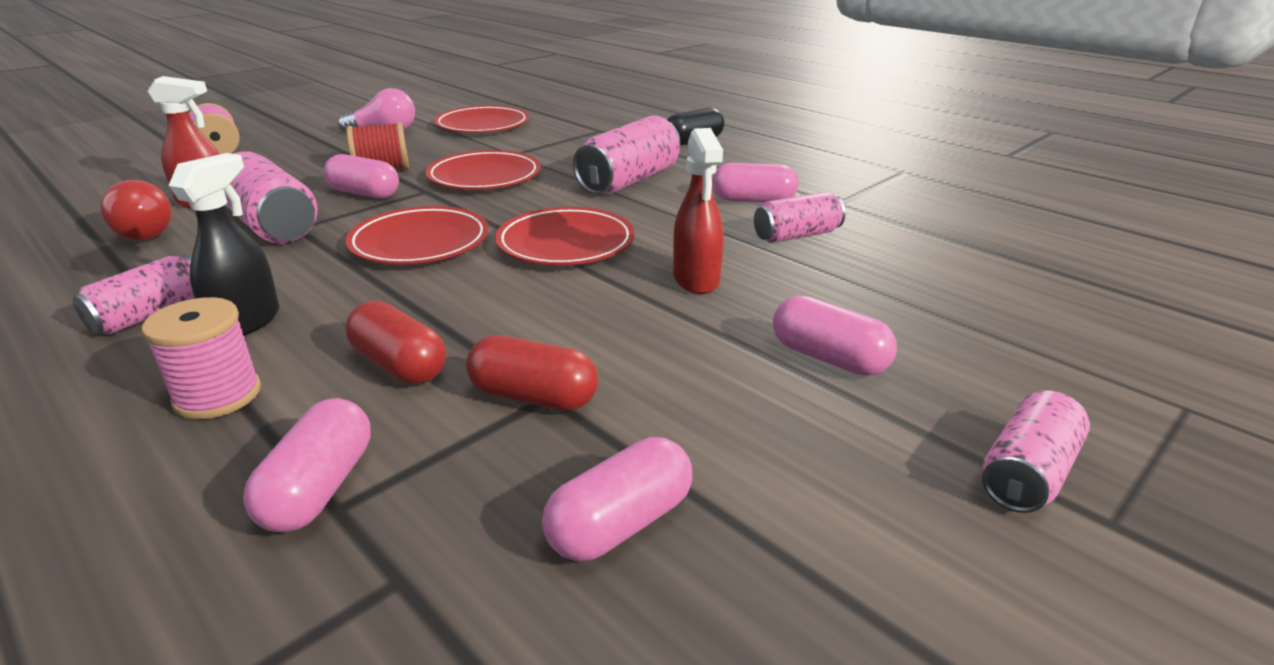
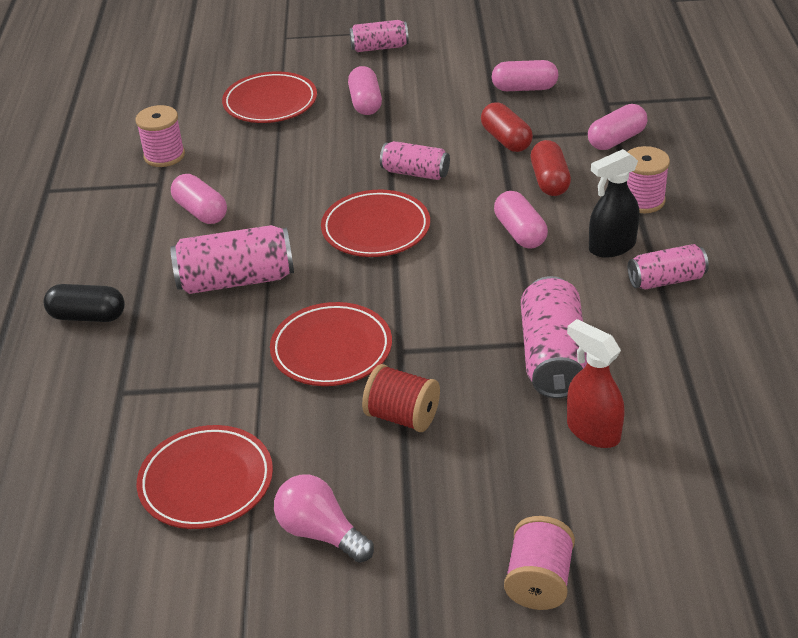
camera: 135 degrees left, 10 degrees up
(145, 232) = (655, 397): red light bulb -> none
(364, 194) = (451, 373): pink capsule -> pink capsule (520, 232)
(420, 243) = (463, 276): red plate -> red plate (270, 103)
(696, 280) = (348, 165): red spray bottle -> none
(797, 235) = (240, 169): pink can -> pink can (415, 173)
(890, 219) = (164, 156): none -> pink spool

